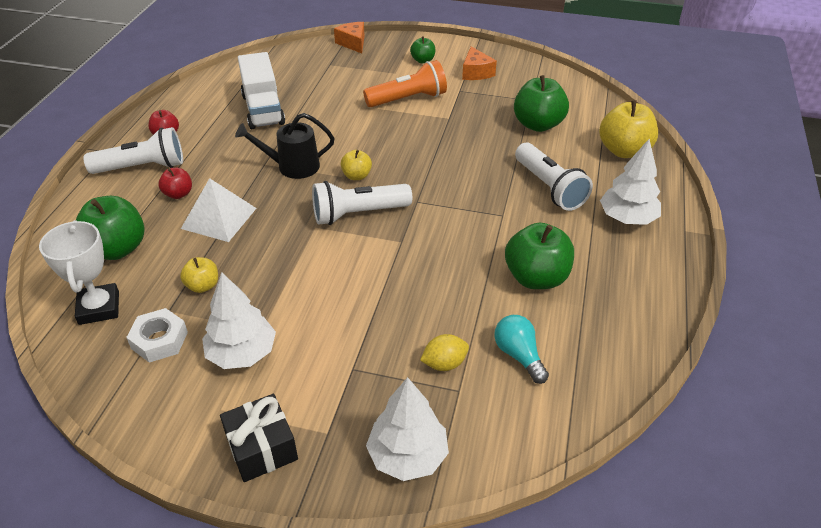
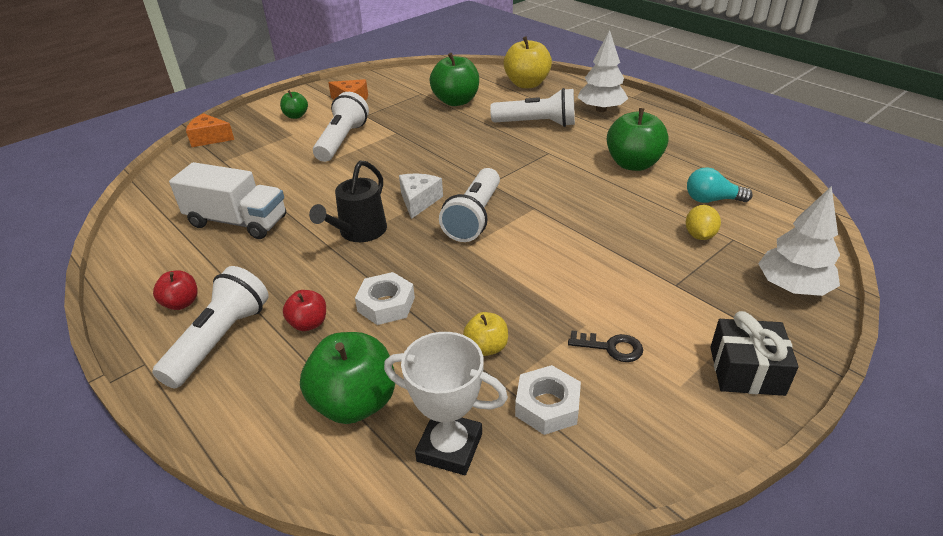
camera: 55 degrees left, 5 degrees down
(219, 218) = (386, 304): white pyramid -> white nut
(242, 353) = (611, 347): white tree -> black key
(356, 176) = (419, 201): yellow apple -> white cheese
(408, 99) = (342, 141): orange flashlight -> white flashlight

